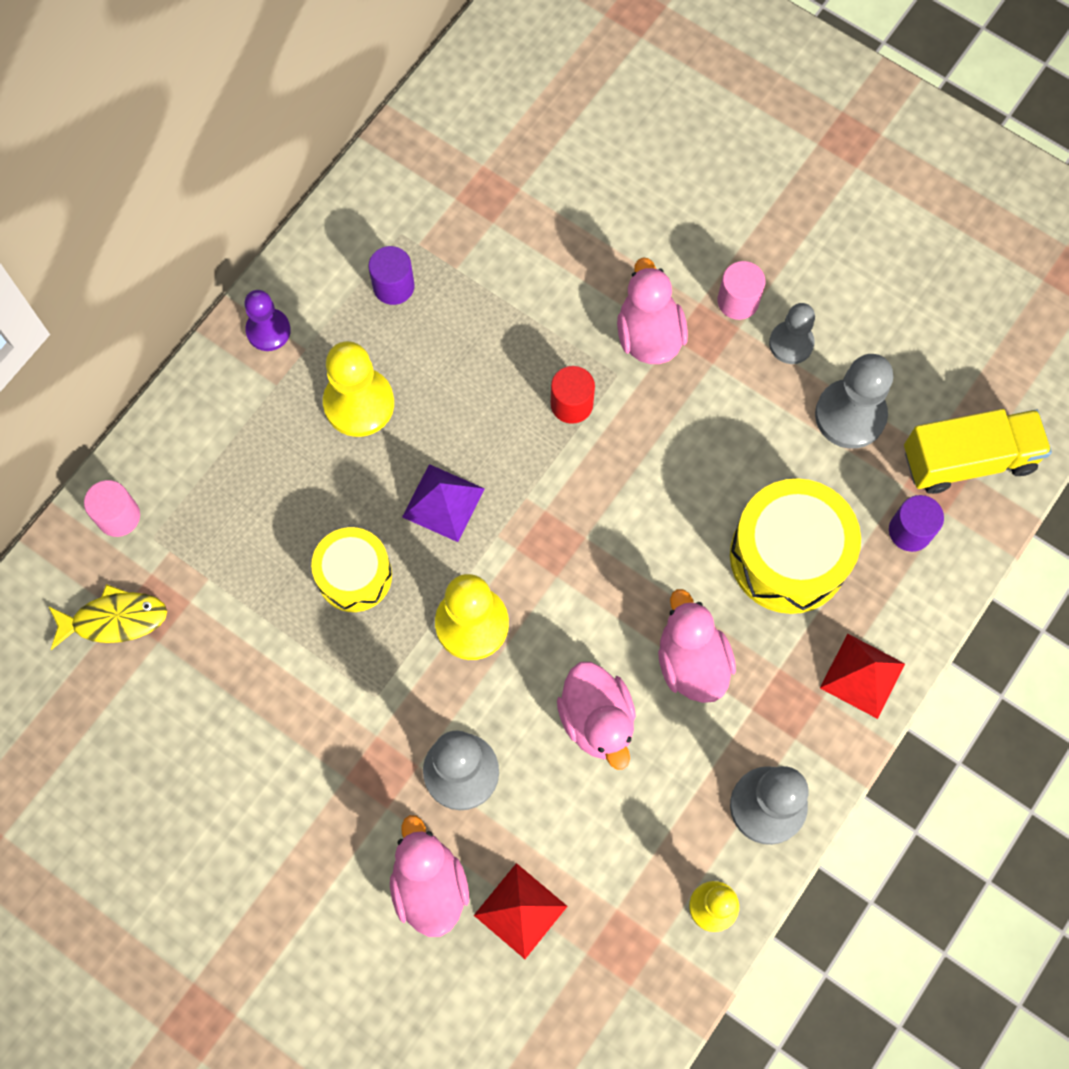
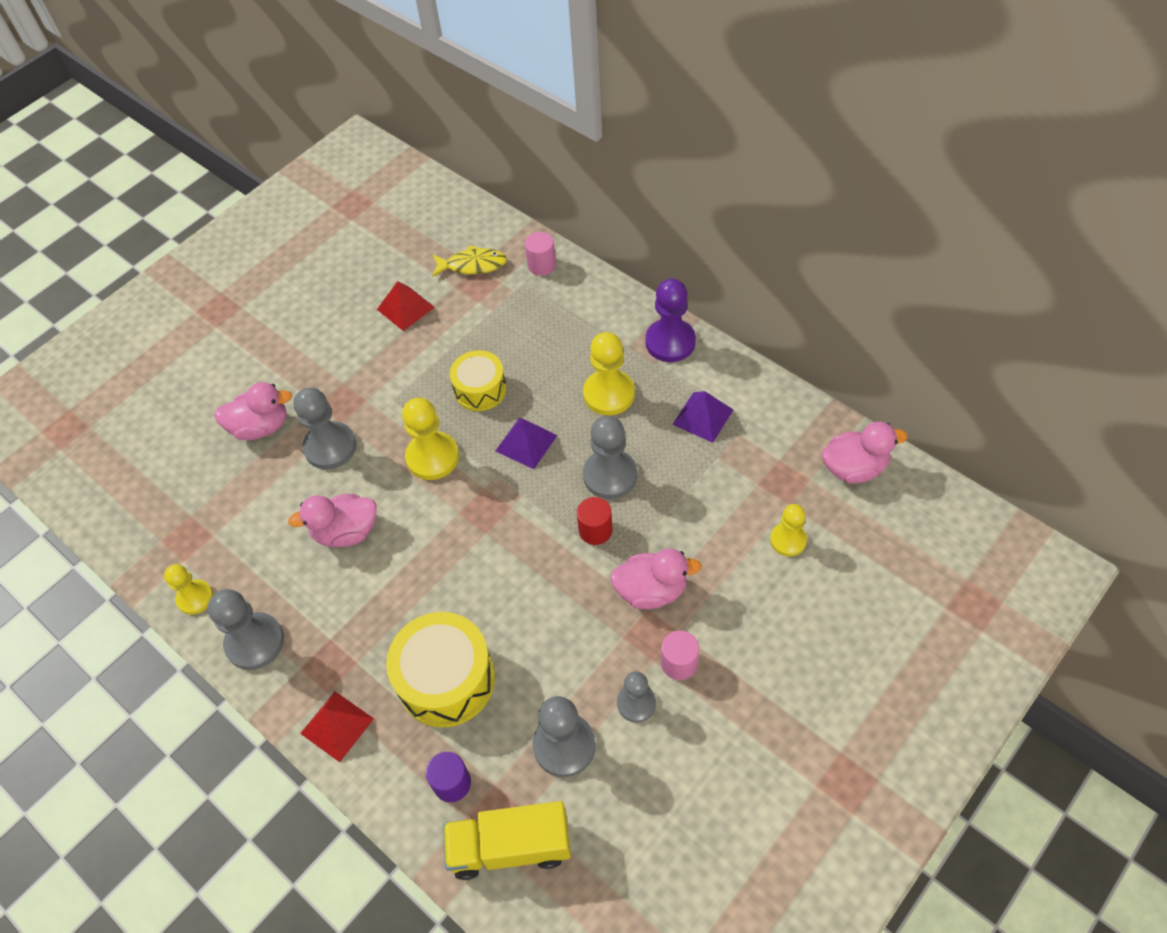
camera: 100 degrees right, 15 degrees down
(114, 619) = (473, 265): yellow fish -> yellow fish turned 90 degrees counterclockwise
(268, 330) = (670, 342): purple pawn -> purple pawn, size x1.57
(393, 286) = (702, 417): purple cylinder -> purple pyramid
(489, 393) = (610, 475): none -> grey pawn
(520, 910) = (229, 477): red pyramid -> red pyramid (405, 308)
(569, 189) = (788, 540): none -> yellow pawn
(691, 662) = (375, 599): pink duck -> pink duck (854, 468)
(968, 460) = (510, 847): yellow truck -> yellow truck turned 90 degrees clockwise

